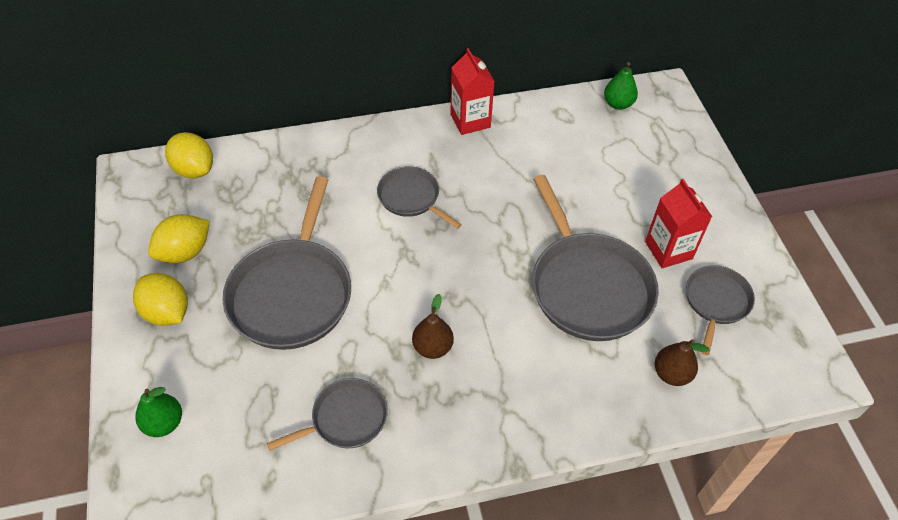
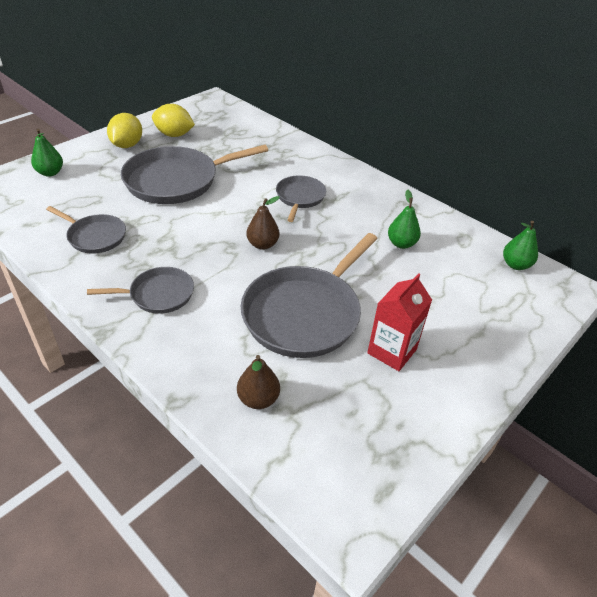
camera: 55 degrees right, 10 degrees down
(194, 169) = (236, 115): yellow lemon -> none
(432, 347) = (180, 253): brown pear -> brown pear (262, 244)
(470, 120) = (399, 197): red carton -> none
(539, 161) = (401, 244): none -> green pear
(716, 302) = (365, 406): grey pan -> grey pan (158, 294)

